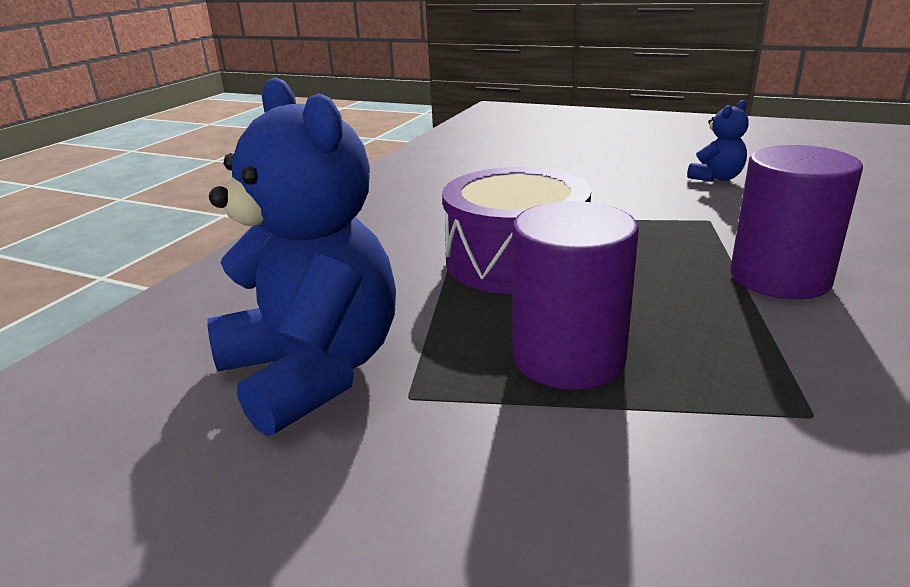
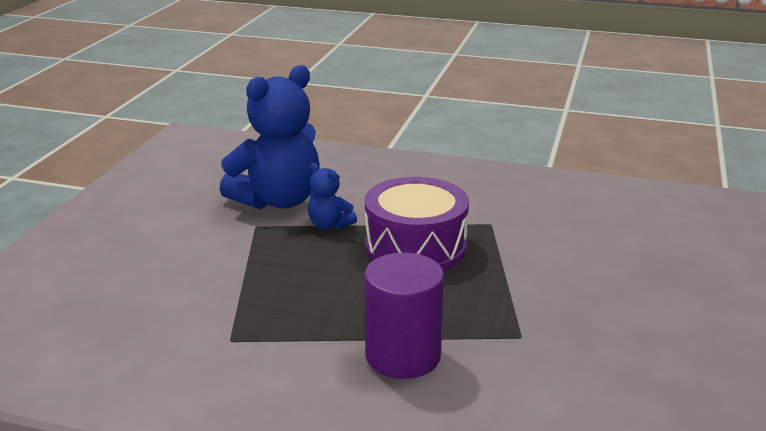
camera: 80 degrees right, 0 degrees up
(568, 358) = (289, 267): purple cylinder -> none
(716, 178) = (650, 353): blue teddy bear -> blue teddy bear (329, 225)

